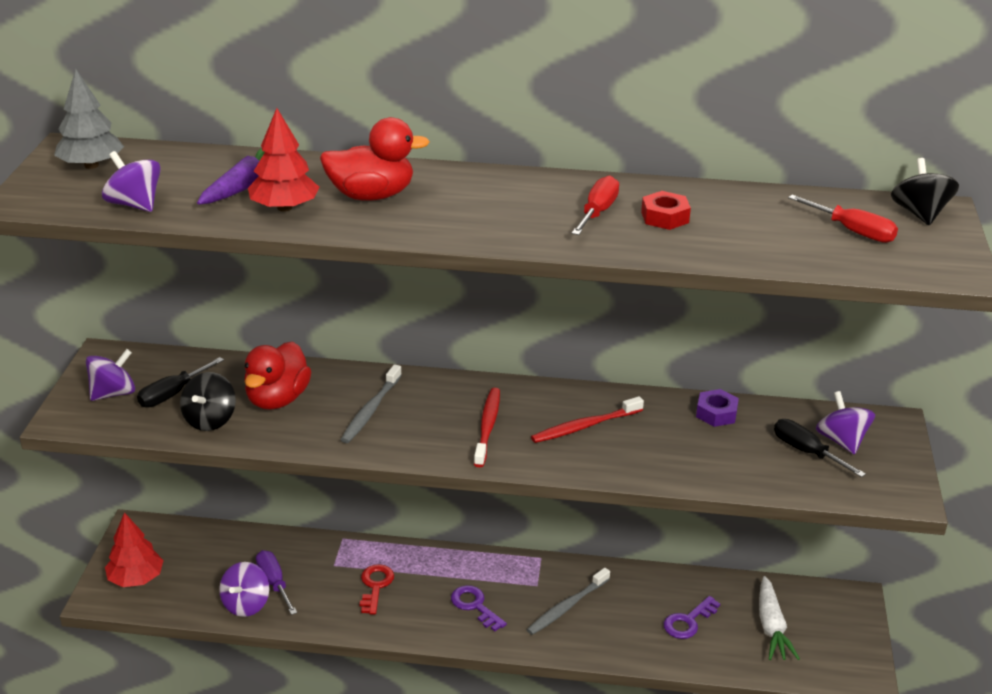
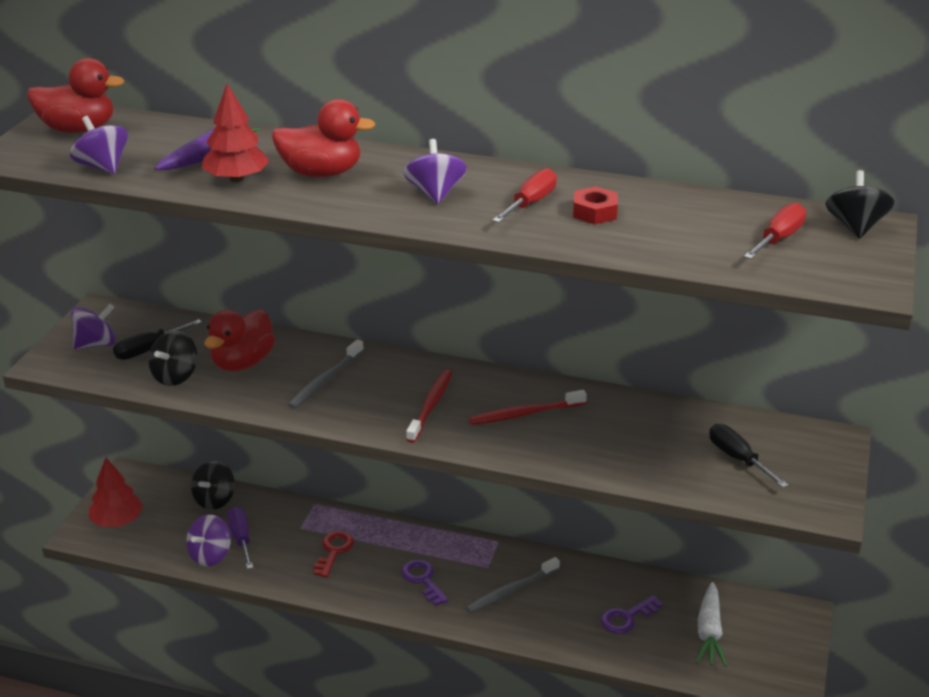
camera: 10 degrees right, 0 degrees up
(91, 165) = (78, 129): grey tree -> red duck
(235, 545) = (214, 500): none -> black spinning top
(716, 413) = (658, 413): purple nut -> none
(841, 441) = (777, 451): purple spinning top -> purple spinning top (435, 193)
(852, 231) = (778, 239): red screwdriver -> red screwdriver turned 105 degrees counterclockwise

